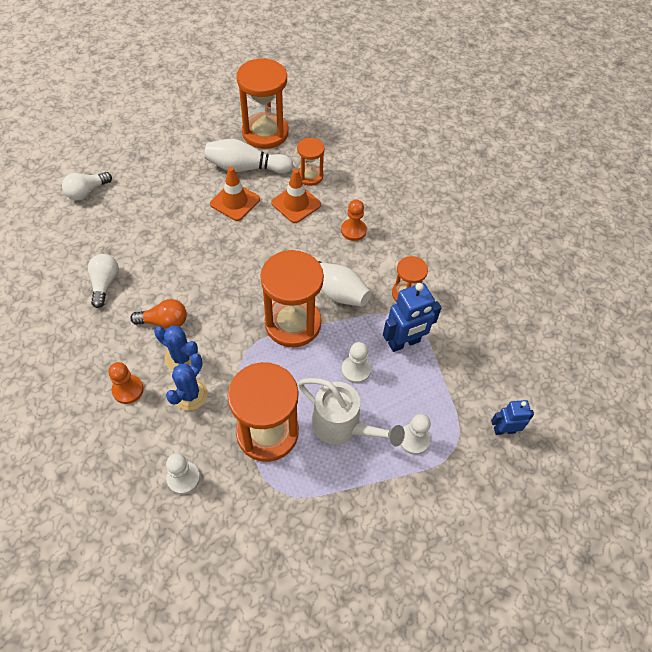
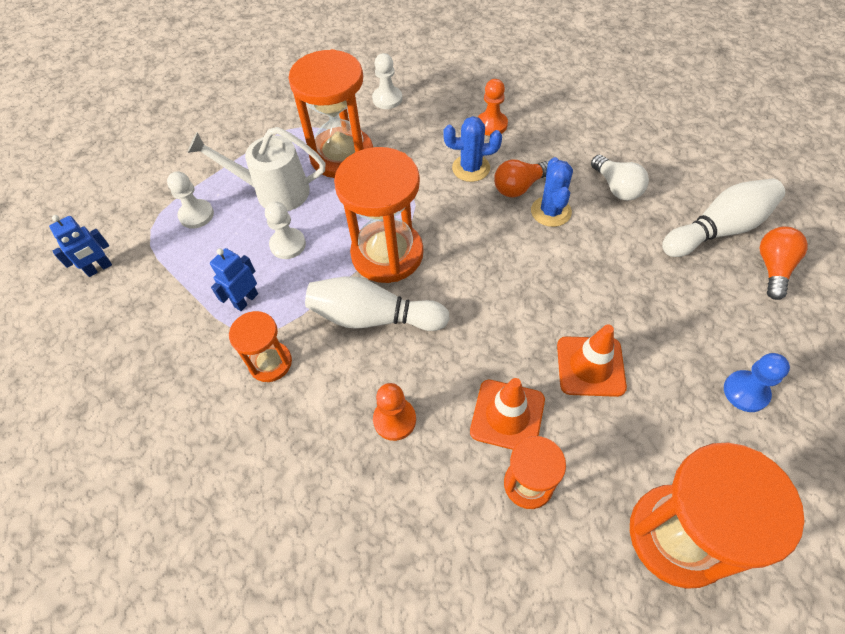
camera: 155 degrees right, 0 degrees up
(87, 192) = (773, 268): white light bulb -> orange light bulb
(176, 156) = (745, 392): none -> blue pawn
(190, 394) = (435, 147): blue cactus -> blue cactus (551, 211)
(246, 168) = (633, 436): white bowling pin -> white bowling pin (718, 230)
(404, 343) = (246, 300): blue robot -> blue robot, size x0.62

